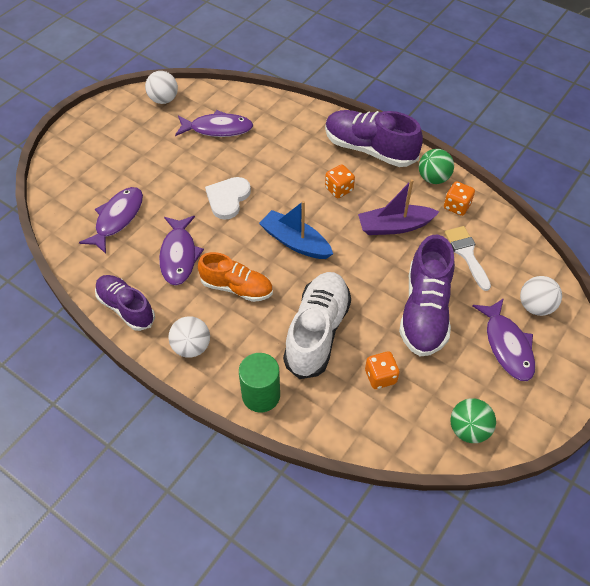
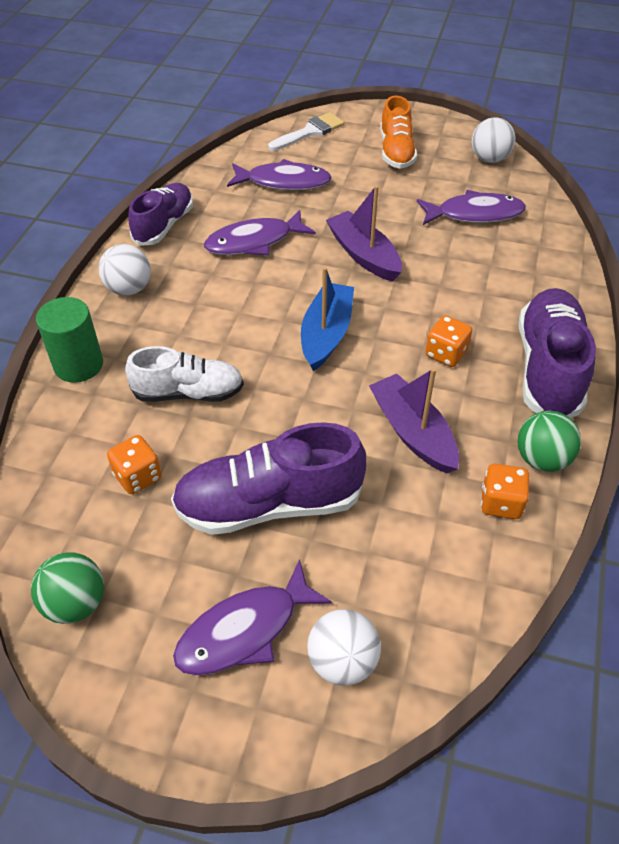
camera: 70 degrees right, 5 degrees down
(217, 129) = (474, 214): purple fish -> purple fish turned 75 degrees counterclockwise
(228, 198) = (364, 255): white heart -> purple boat
(237, 287) = (228, 301): orange shoe -> orange shoe (396, 152)
(317, 332) = (188, 393): white shoe -> white shoe, size x0.66
(466, 254) = (406, 537): white brush -> white brush (310, 132)

